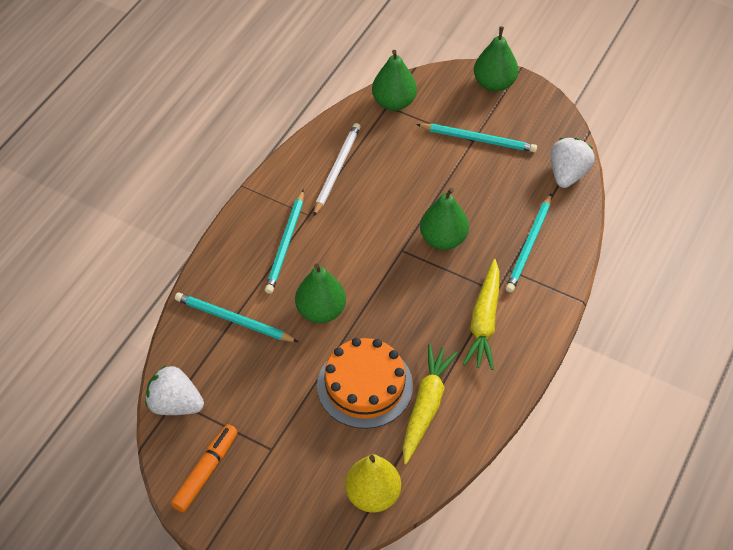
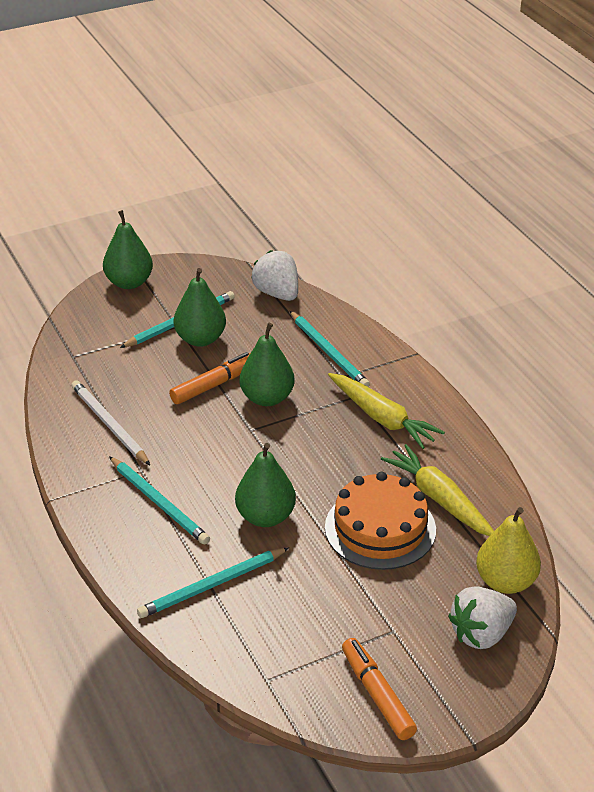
camera: 55 degrees left, 15 degrees down
(175, 404) = (273, 681): white strawberry -> white strawberry (481, 634)
(394, 102) = (74, 350): green pear -> green pear (200, 339)
(429, 200) = (214, 385): none -> orange marker

